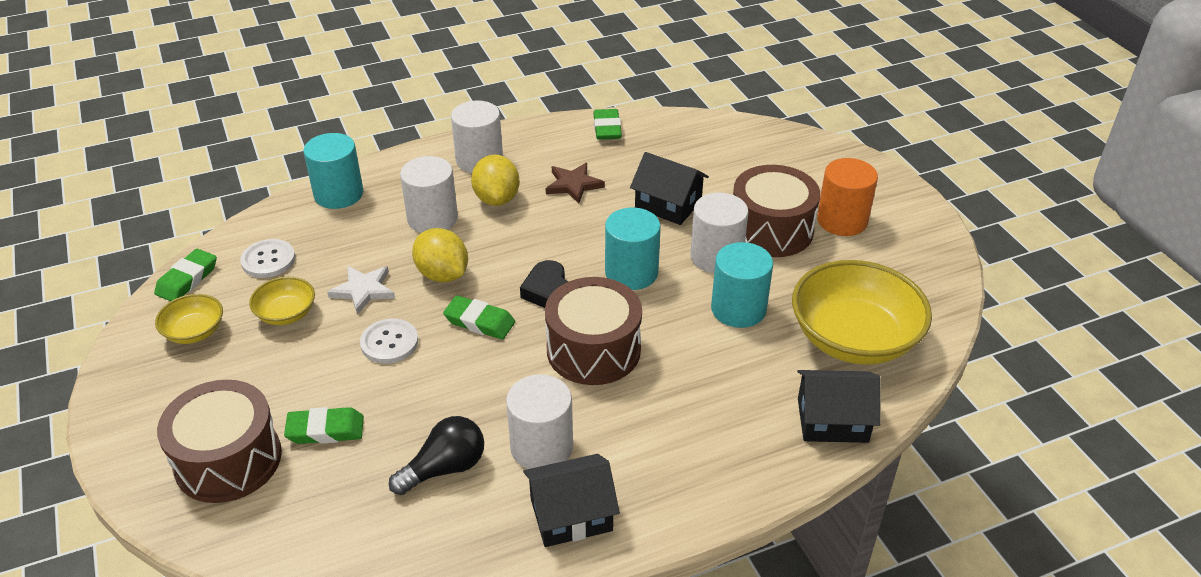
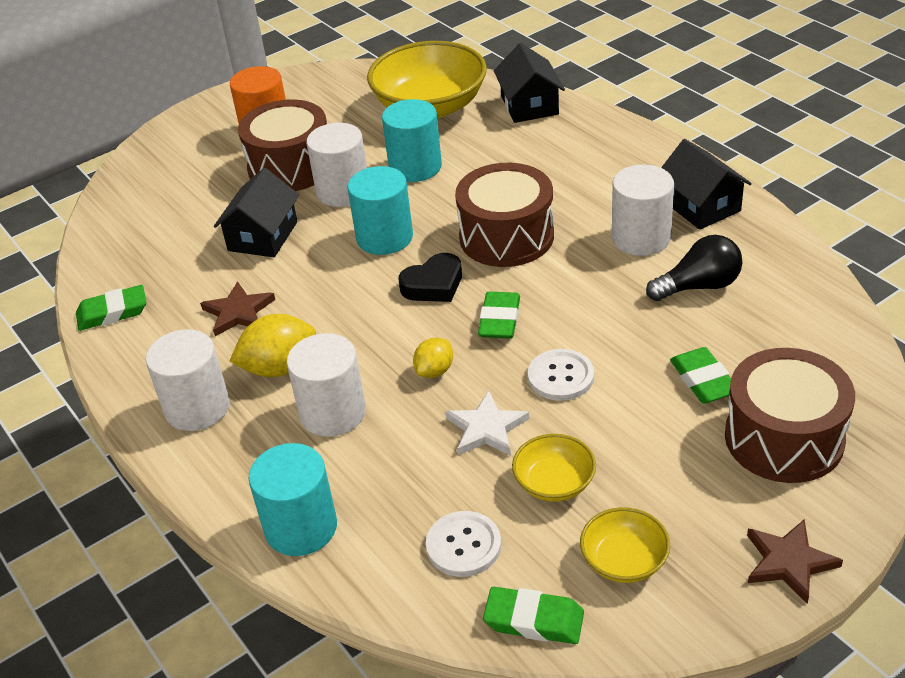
camera: 100 degrees left, 0 degrees up
(121, 417) = (789, 562): none -> brown star
(442, 274) = (435, 371): yellow lemon -> yellow lemon, size x0.60
(445, 468) = (699, 286): black light bulb -> black light bulb turned 120 degrees clockwise

